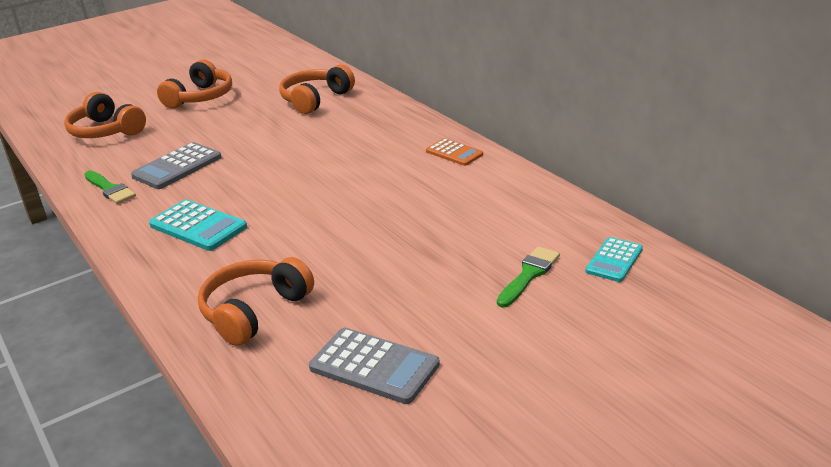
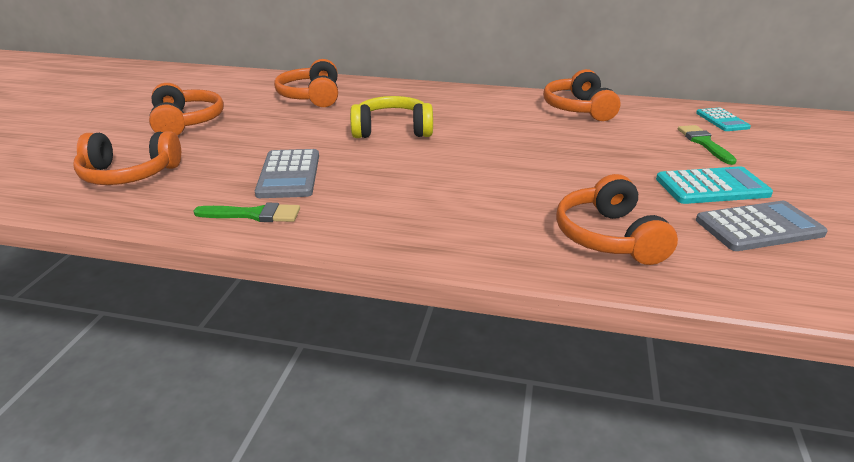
camera: 45 degrees left, 0 degrees up
(198, 226) = (419, 206): turquoise calculator -> turquoise calculator (712, 187)
(306, 154) = (392, 130): none -> yellow headphones
(454, 153) = (501, 98): orange calculator -> none
(498, 190) = (578, 109): none -> orange headphones

